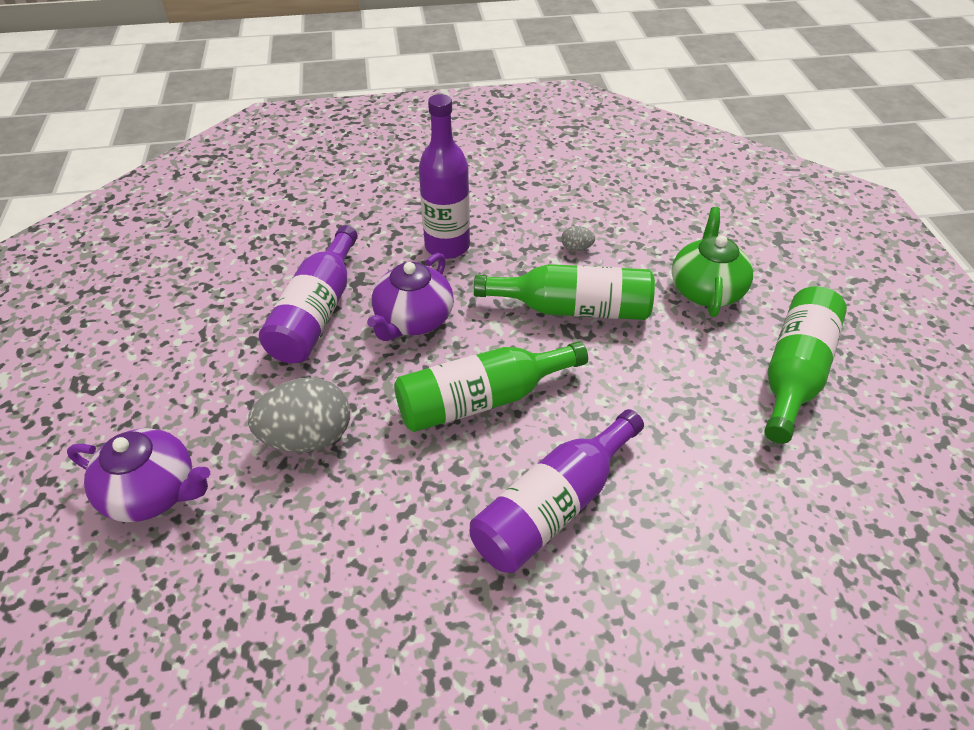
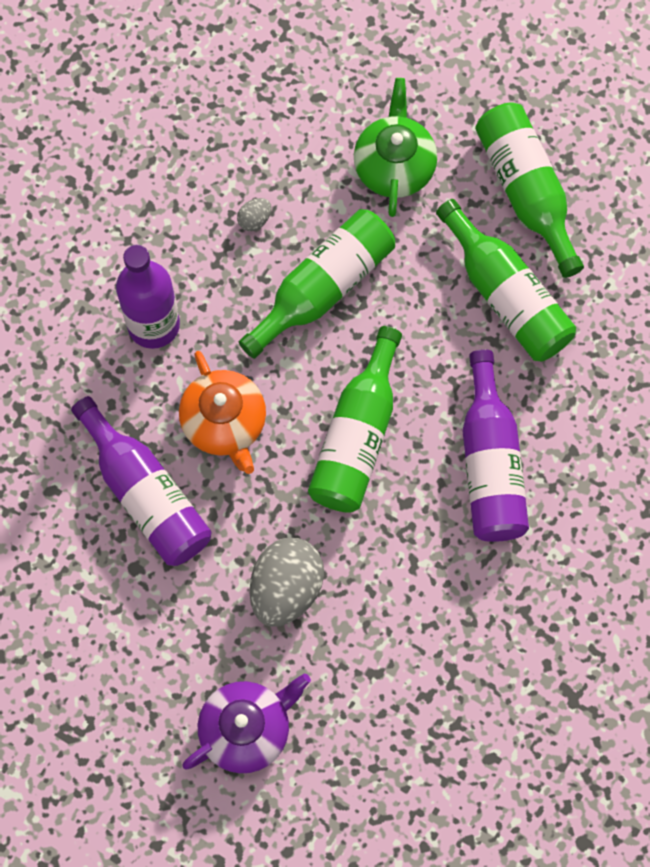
camera: 50 degrees left, 25 degrees up
(413, 320) = (225, 423): purple teapot -> orange teapot
(703, 416) = (506, 295): none -> green bottle
(706, 290) = (394, 166): green teapot -> green teapot turned 45 degrees clockwise

